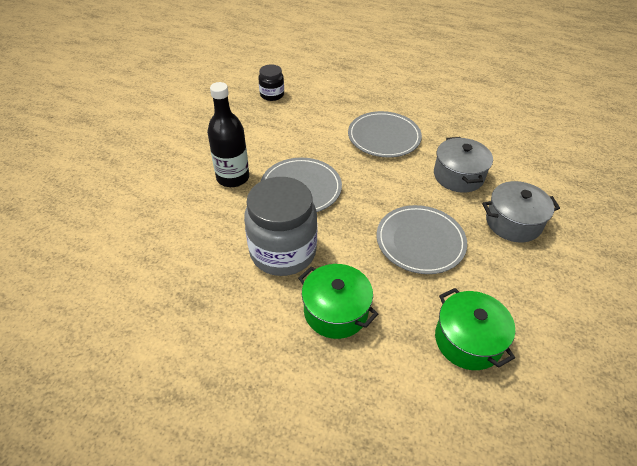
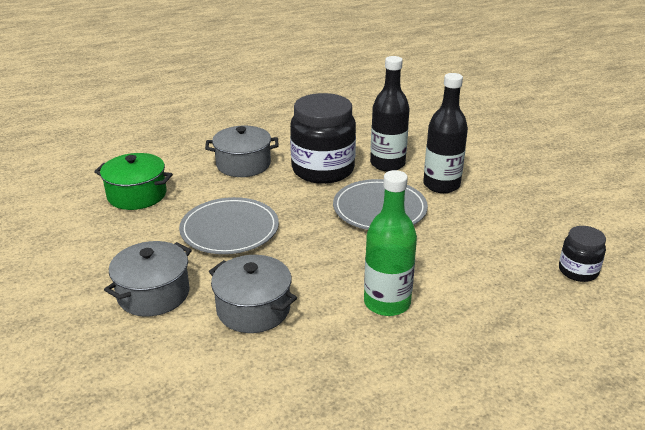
camera: 135 degrees right, 15 degrees down
(230, 221) = (387, 164): none -> black bottle
(283, 252) = (323, 170): grey jar -> black jar
(336, 311) = (243, 164): green pot -> grey pot
(384, 137) = (387, 303): grey plate -> green bottle

